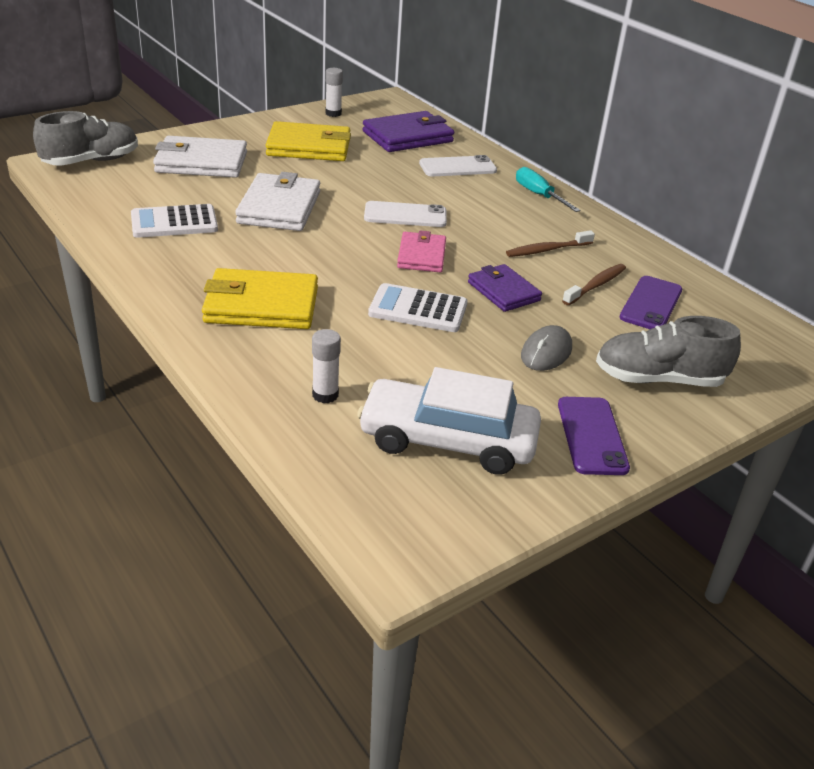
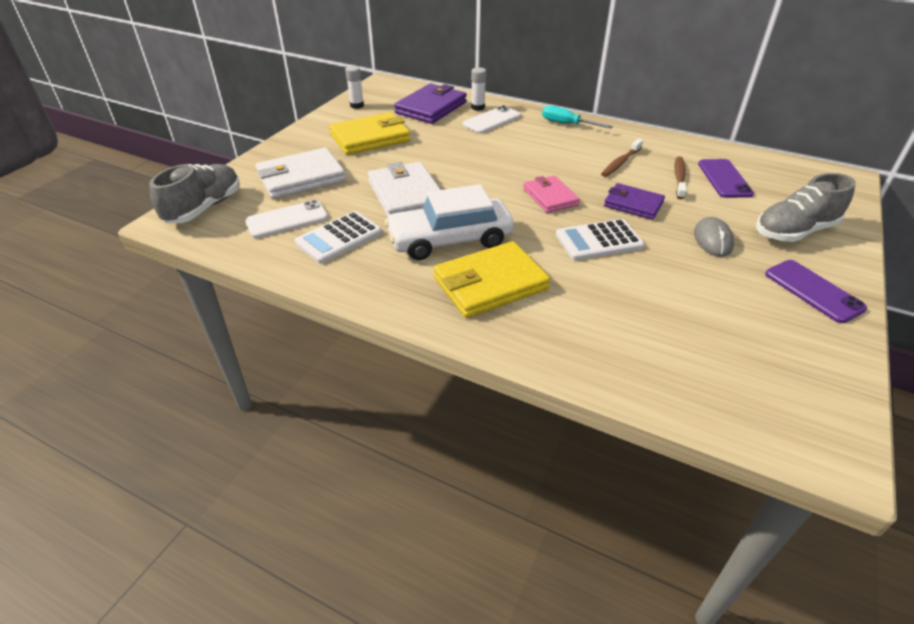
camera: 25 degrees left, 5 degrees up
(325, 395) = (624, 340): white glue stick -> white glue stick (478, 107)
(405, 215) = (502, 169): white phone -> white phone (287, 220)
(448, 440) = (742, 338): white car -> white car (450, 240)

